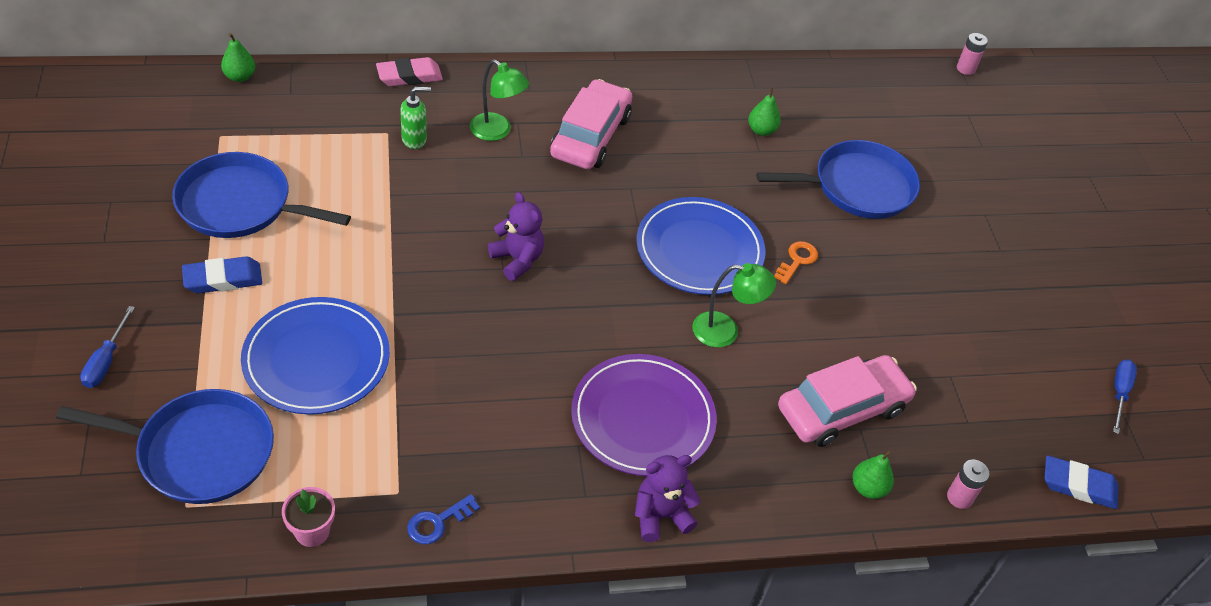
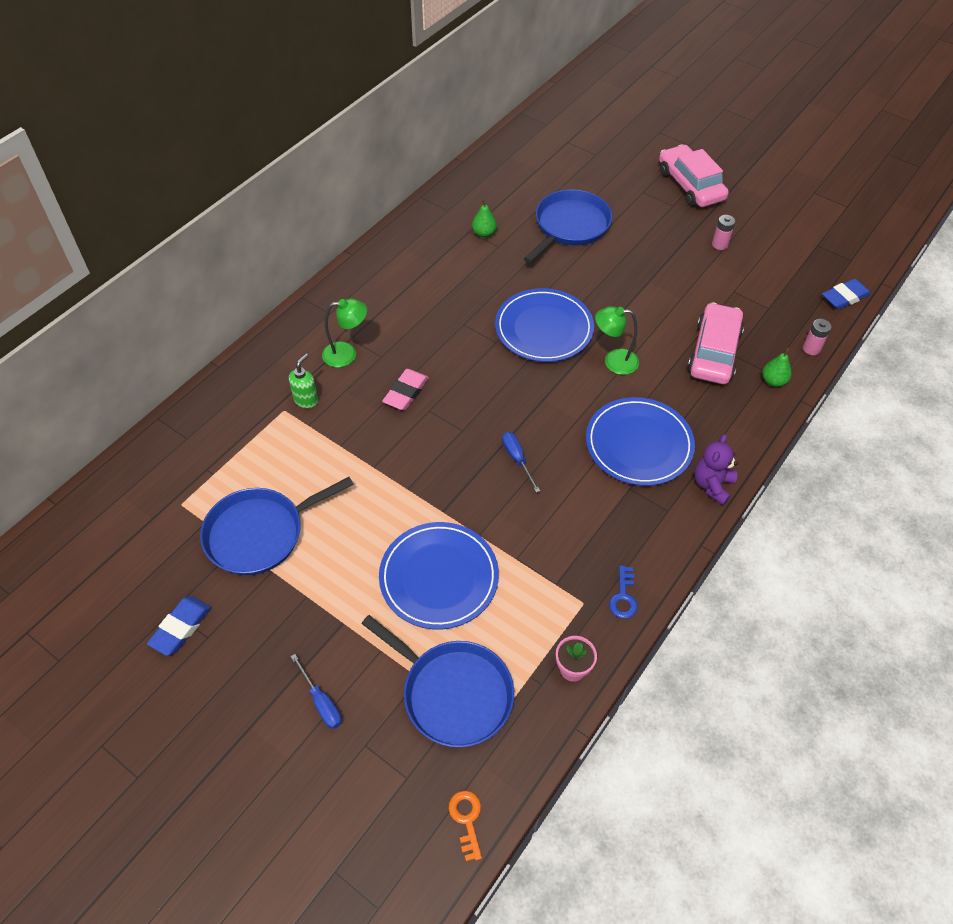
camera: 40 degrees left, 5 degrees up
(199, 452) = (452, 693): blue pan -> blue pan turned 75 degrees clockwise
(223, 279) = (317, 586): blue eraser -> blue eraser (181, 627)
(240, 77) = (136, 456): green pear -> none
(409, 76) = (246, 364): pink eraser -> pink eraser (406, 392)
(517, 260) = (463, 418): purple teddy bear -> none
(590, 136) = (401, 312): pink car -> pink car (690, 185)
(642, 418) = (639, 444): purple plate -> blue plate
(725, 331) = (613, 361): green lamp -> green lamp turned 135 degrees counterclockwise
(797, 260) = (595, 292): orange key -> orange key (466, 819)
(965, 68) = (534, 116): pink battery -> pink battery (719, 244)
(1119, 393) = (805, 236): blue screwdriver -> blue screwdriver (517, 459)

